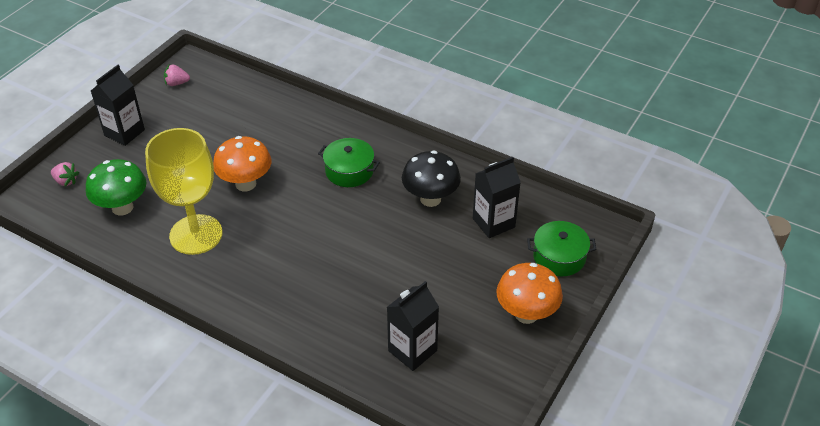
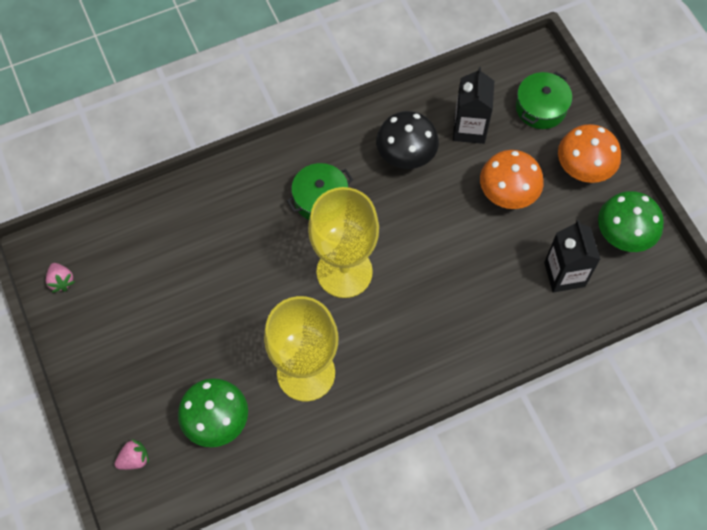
camera: 55 degrees left, 20 degrees up
(124, 133) = (101, 369): black carton -> none
(177, 83) = (61, 281): pink strawberry -> pink strawberry turned 60 degrees counterclockwise
(245, 184) = (269, 295): orange mushroom -> orange mushroom (507, 195)
(298, 214) = (344, 272): none -> yellow goblet
(486, 374) = (622, 236): none -> green mushroom

